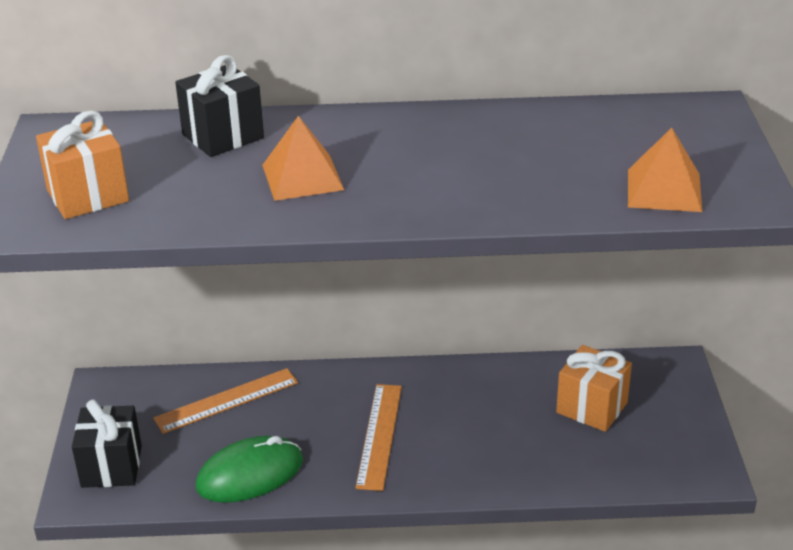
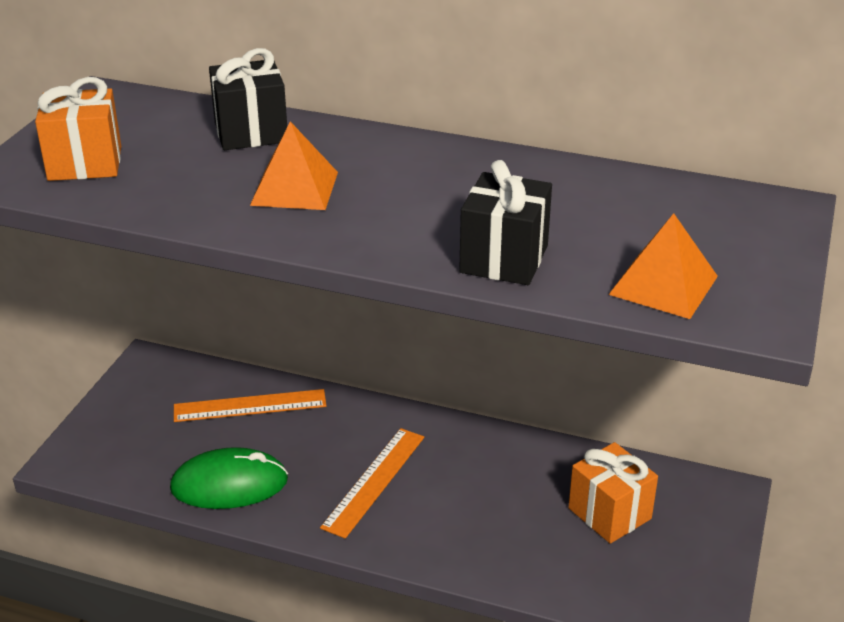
camera: 20 degrees right, 0 degrees up
(111, 466) = (111, 440): black gift -> black gift (504, 259)

